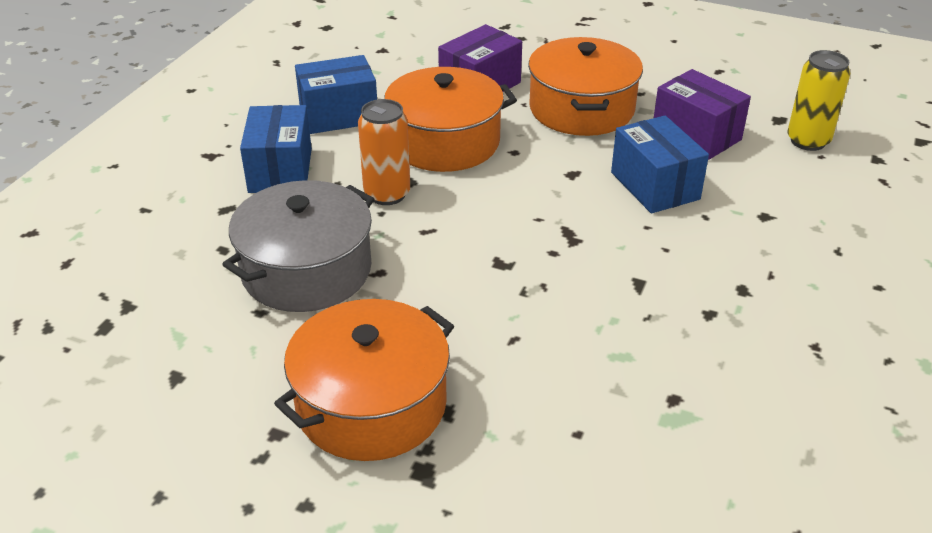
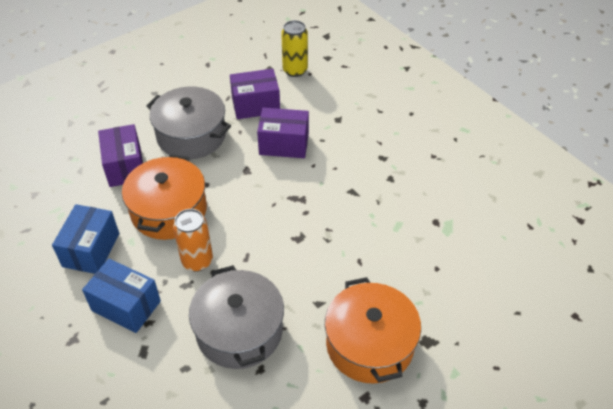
camera: 60 degrees left, 10 degrees up
(581, 109) = (191, 135): orange pot -> grey pot
(654, 186) = (284, 144): blue box -> purple box

